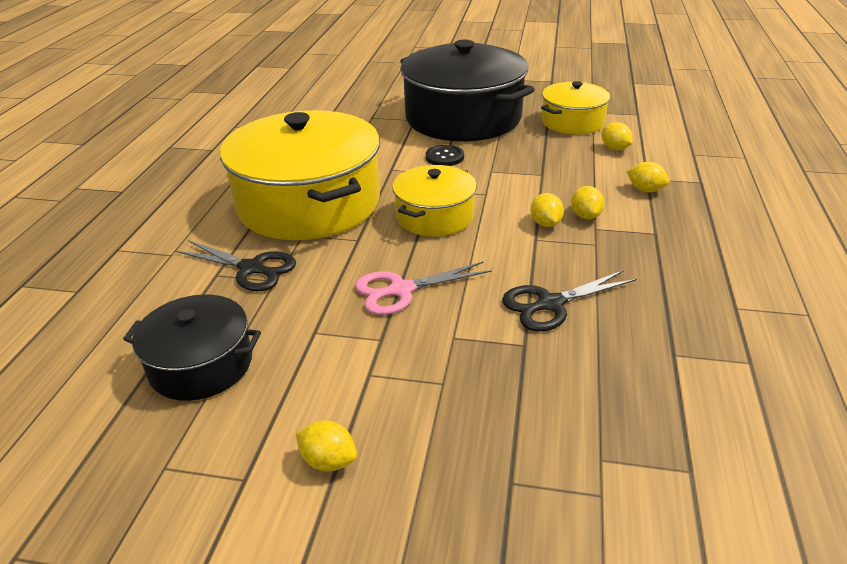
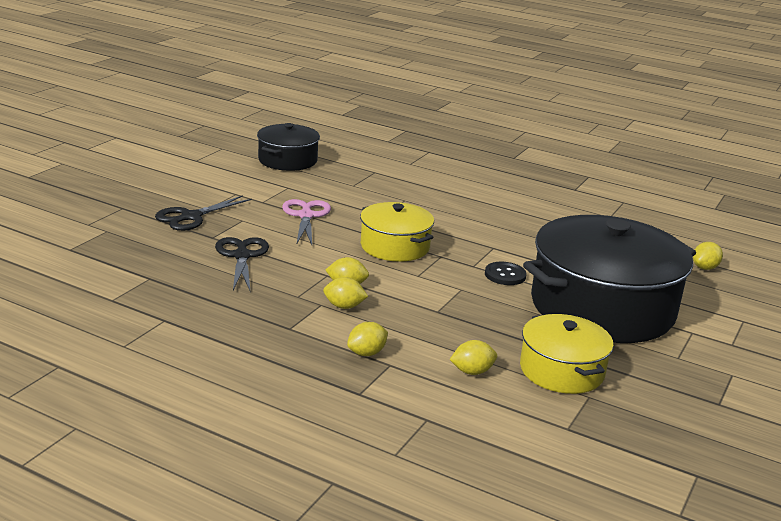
camera: 105 degrees right, 10 degrees down
(252, 269) = (372, 181): black scissors -> black scissors (191, 217)
(309, 203) = (451, 208): yellow pot -> none
(328, 461) = (185, 176): yellow lemon -> yellow lemon (704, 268)

